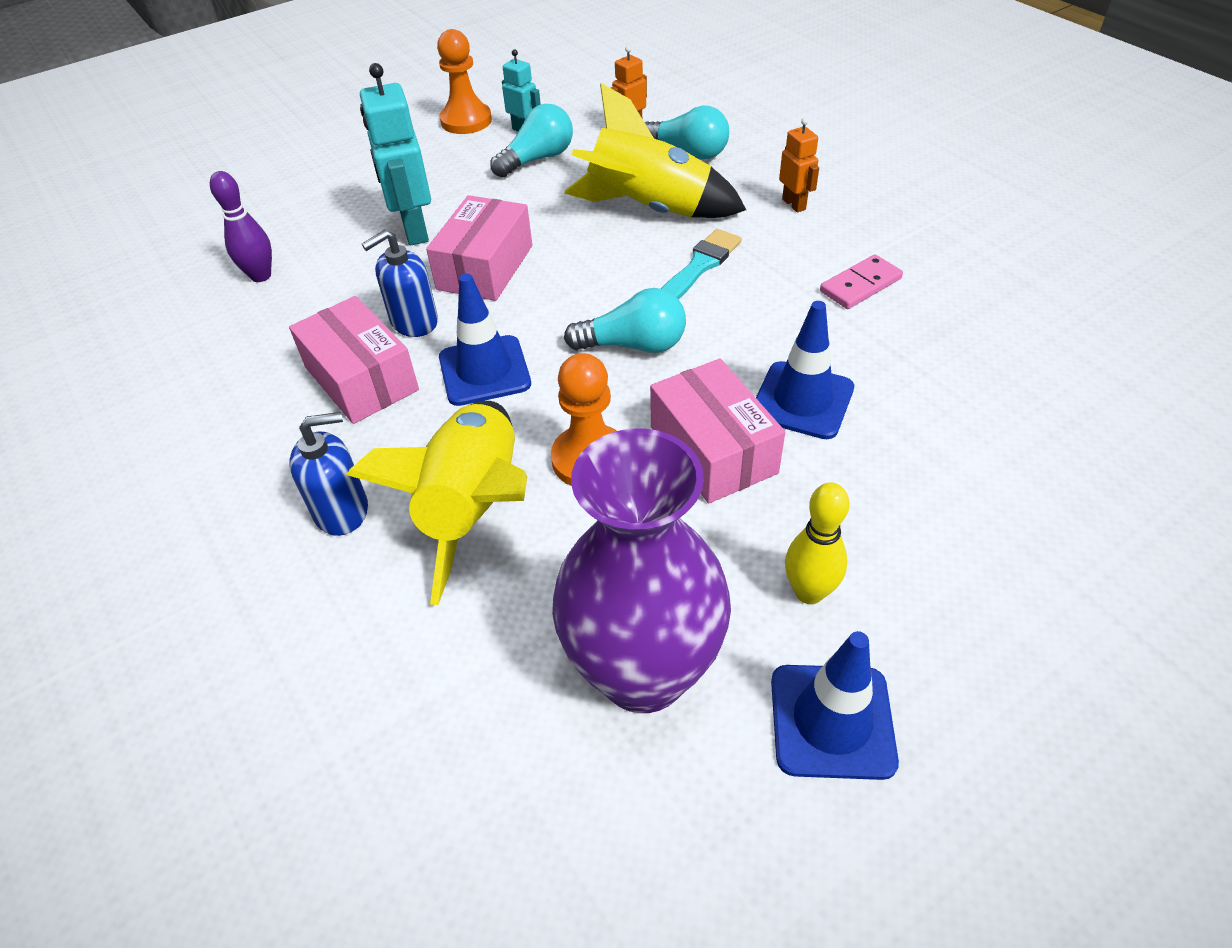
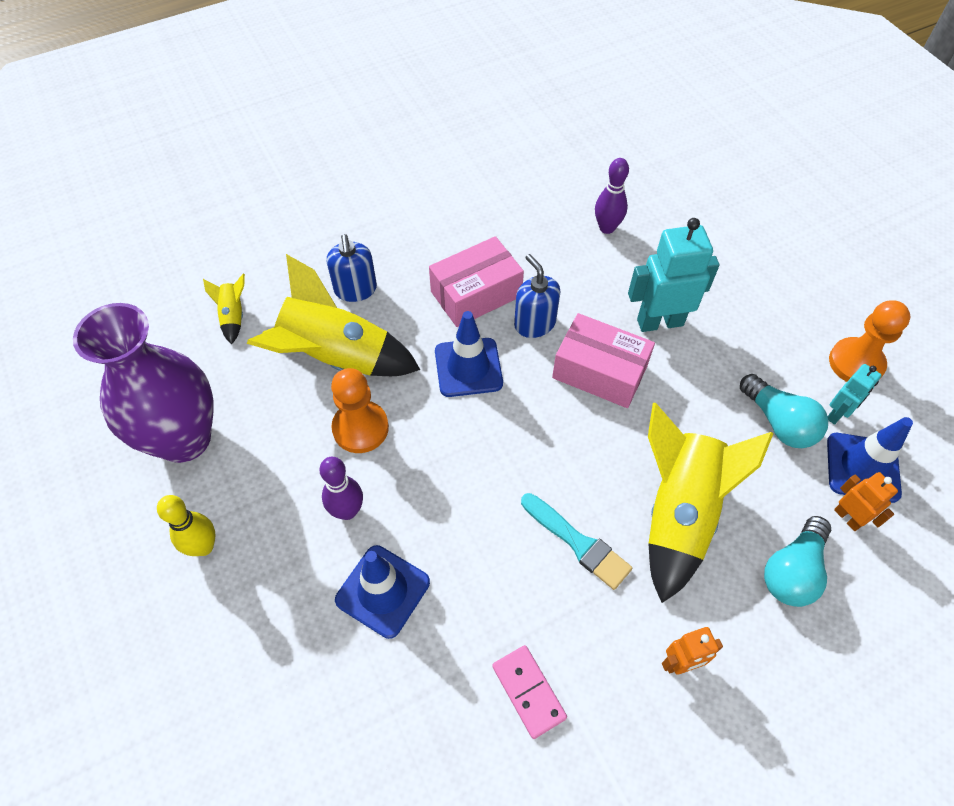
camera: 95 degrees right, 10 degrees up
(389, 670) = (233, 316): none -> yellow rocket
(634, 345) = (477, 472): turquoise light bulb -> none
(713, 450) = (347, 511): pink box -> purple bowling pin
(832, 721) = (113, 535): blue traffic cone -> blue traffic cone (862, 467)

